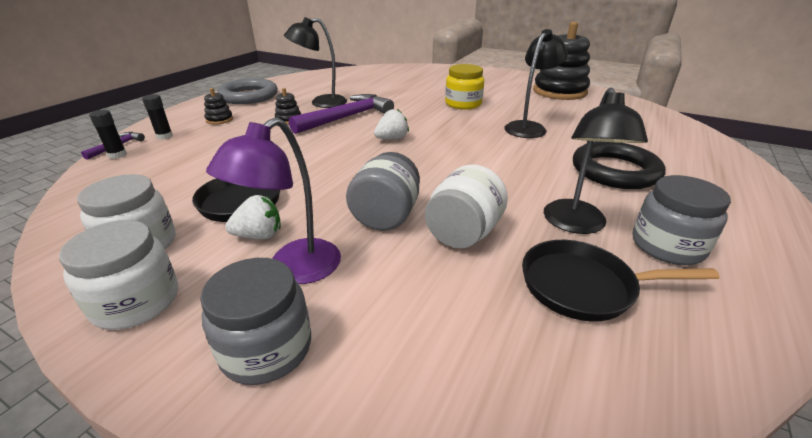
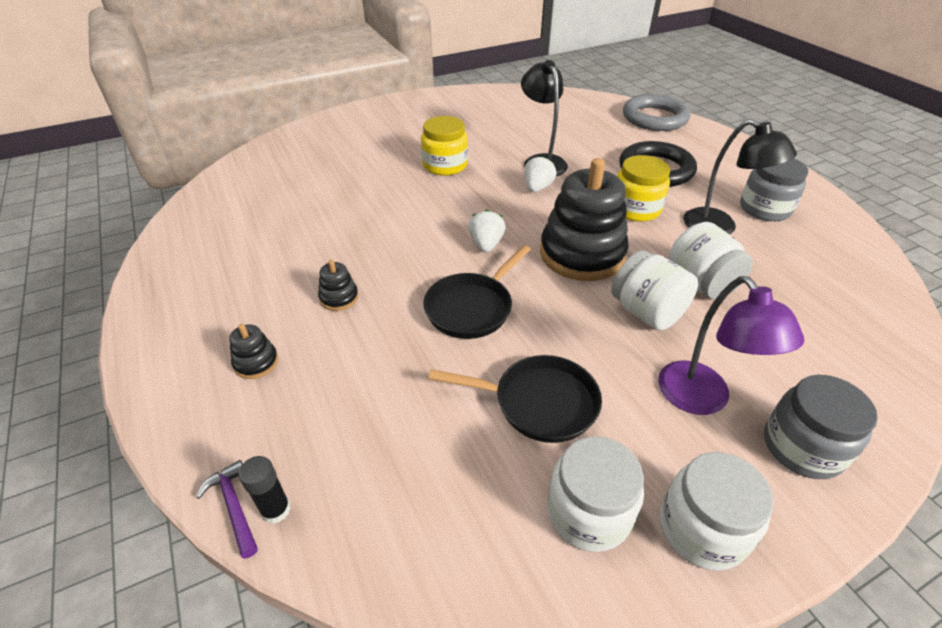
camera: 55 degrees left, 10 degrees up
(164, 136) = (256, 438): black glue stick -> none
(249, 96) = (189, 307): grey ring -> grey ring (654, 118)
(259, 235) = (629, 407): white strawberry -> white strawberry (537, 188)
(321, 103) = (312, 252): black lamp -> none
(347, 117) = (389, 251): purple hammer -> none
(386, 216) = (646, 312): grey jar -> white jar
(531, 177) = (635, 209): none -> yellow jar
(559, 92) = (480, 106): black stacking toy -> black stacking toy (582, 254)
(584, 286) = (792, 264): black pan -> black pan (472, 307)

